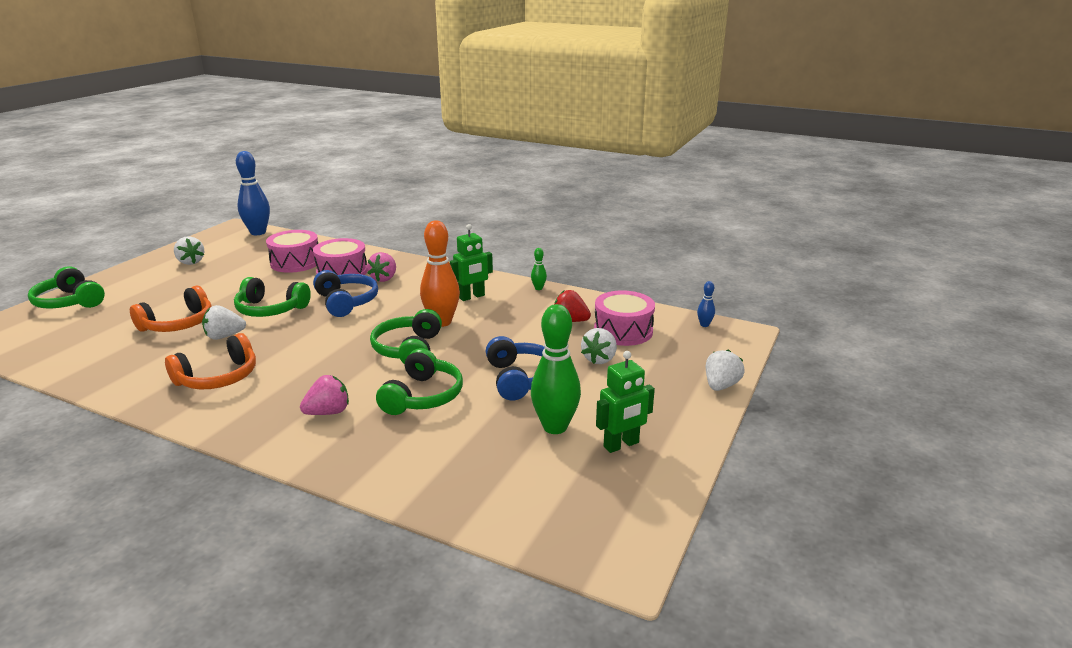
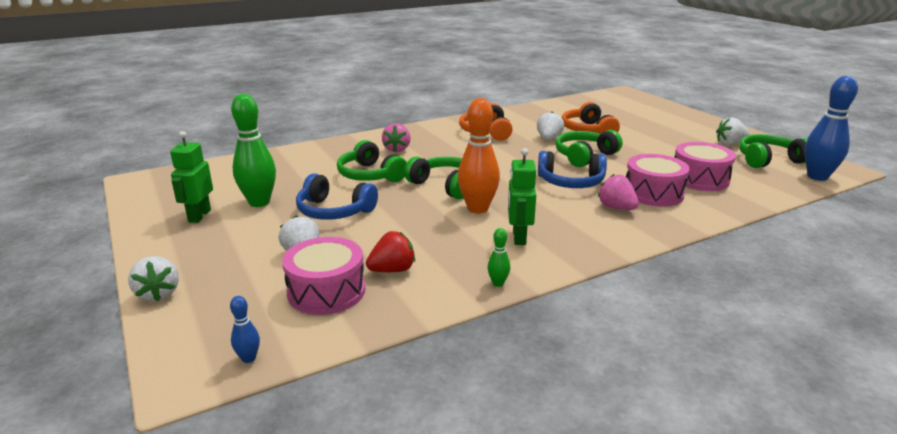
camera: 125 degrees right, 0 degrees up
(70, 302) = (662, 110): green headphones -> green headphones (769, 160)

